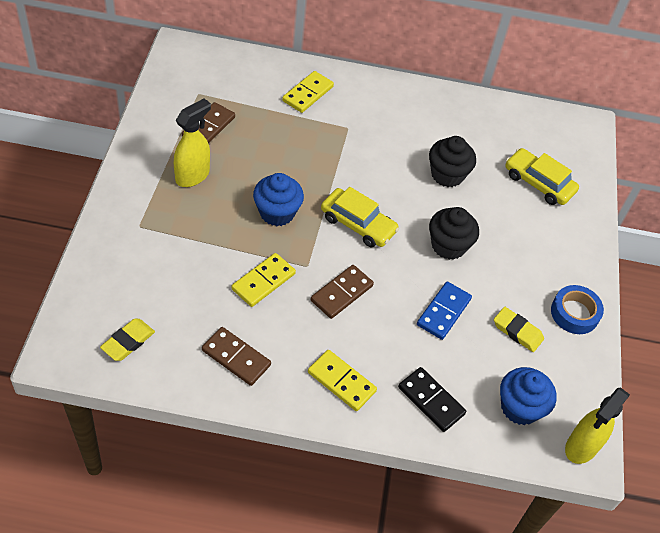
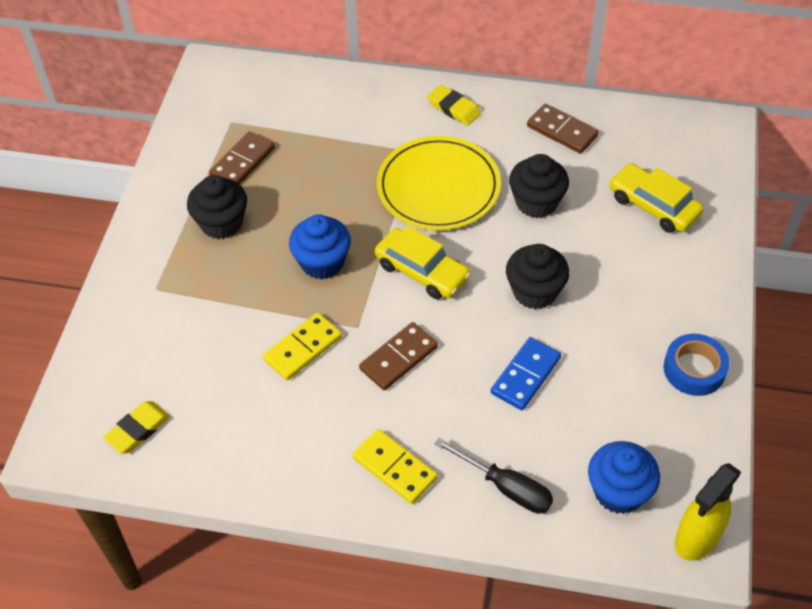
camera: 10 degrees right, 0 degrees up
(193, 176) = (221, 223): yellow spray bottle -> black cupcake
(236, 357) = (266, 443): brown domino -> brown domino (562, 131)
(307, 94) = (365, 112): yellow domino -> none
(369, 158) = (438, 187): none -> yellow plate
(431, 400) = (506, 487): black domino -> black screwdriver
(517, 331) = (619, 396): yellow eraser -> yellow eraser (454, 108)

